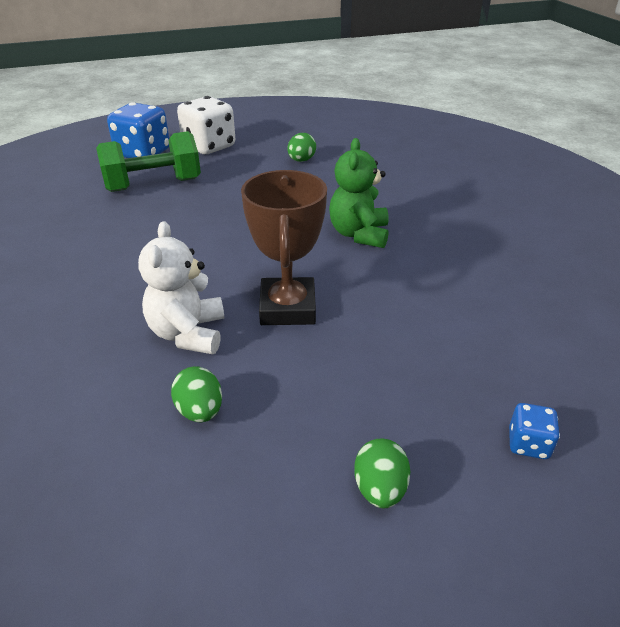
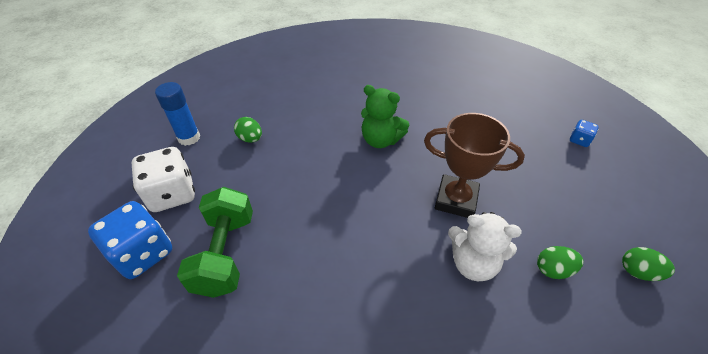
camera: 70 degrees left, 10 degrees up
(281, 134) = (189, 138): none -> blue glue stick
(380, 489) = (610, 201): green egg -> green egg (638, 272)

